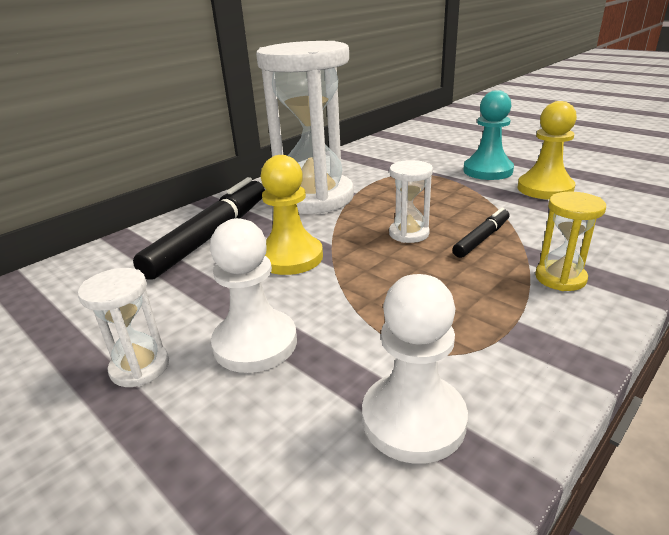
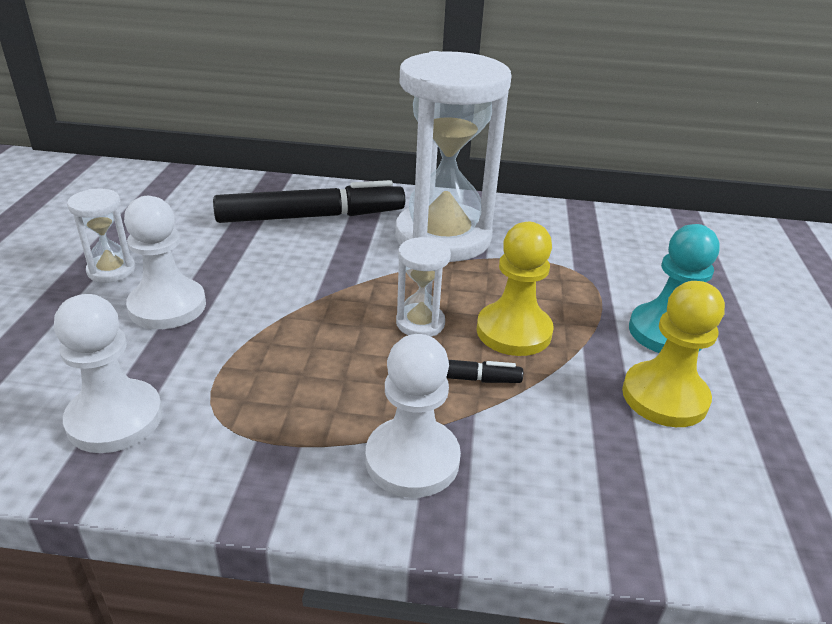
camera: 50 degrees right, 5 degrees up
(290, 257) = (309, 271): yellow pawn -> yellow pawn (513, 331)
(560, 278) = (412, 460): yellow hourglass -> white pawn

